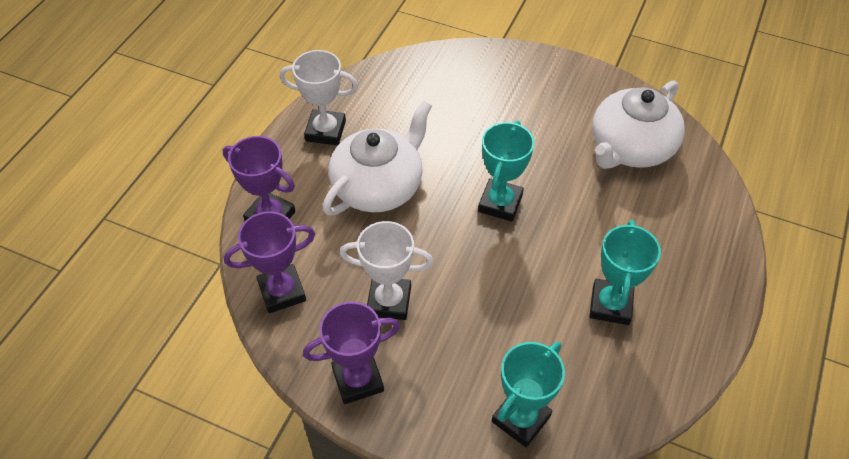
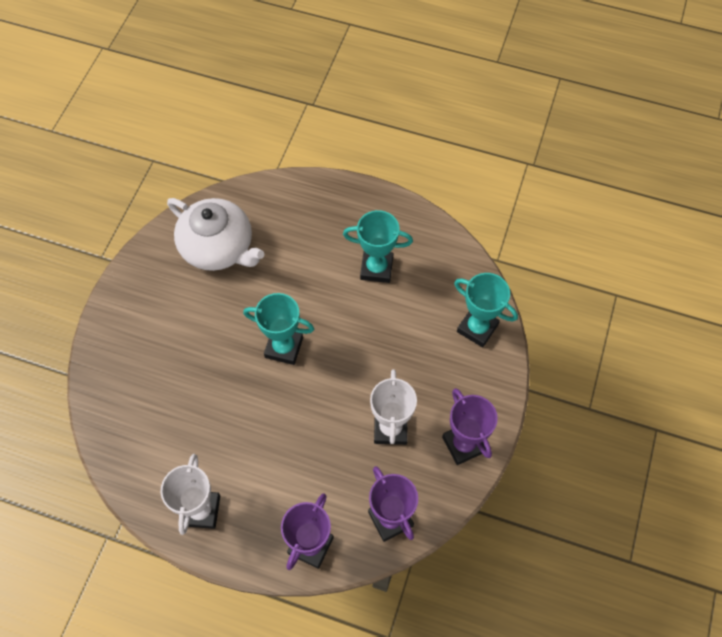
camera: 95 degrees left, 10 degrees up
(378, 186) = (269, 451): white teapot -> none

